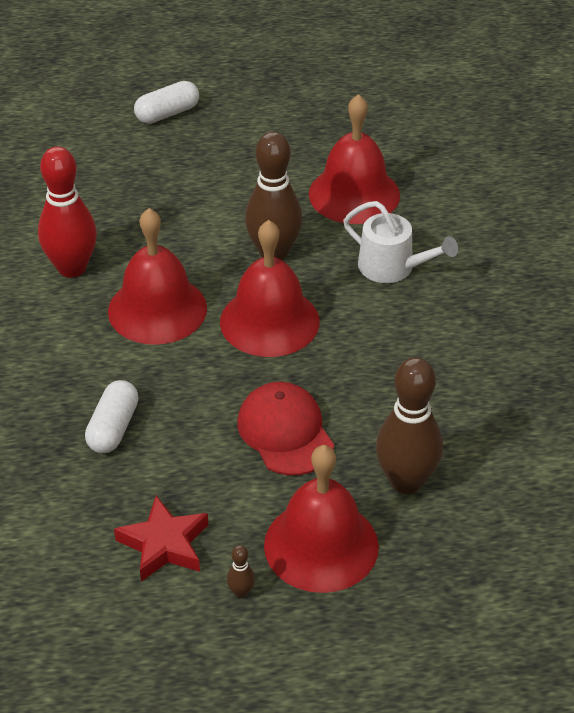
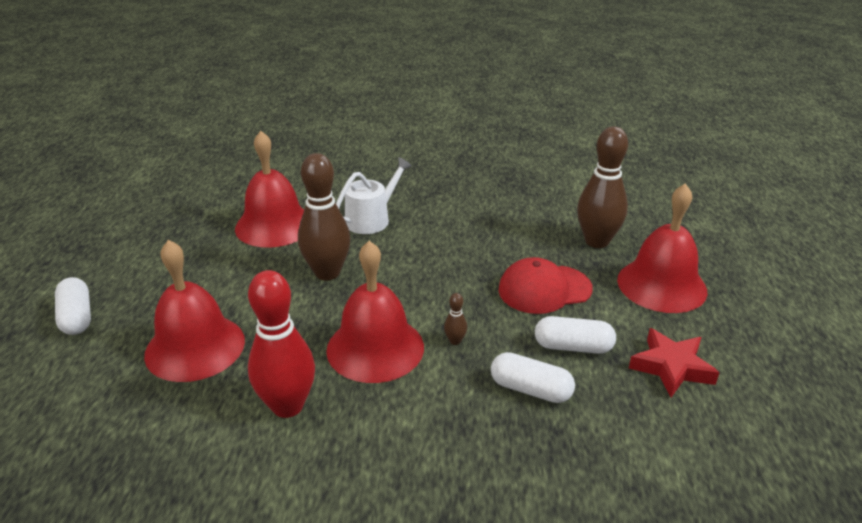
camera: 80 degrees left, 10 degrees down
(184, 460) = (573, 347): none -> white capsule
(241, 592) = (715, 329): brown bowling pin -> brown bowling pin (455, 341)
(269, 321) = (413, 284): red bell -> red bell (195, 347)

